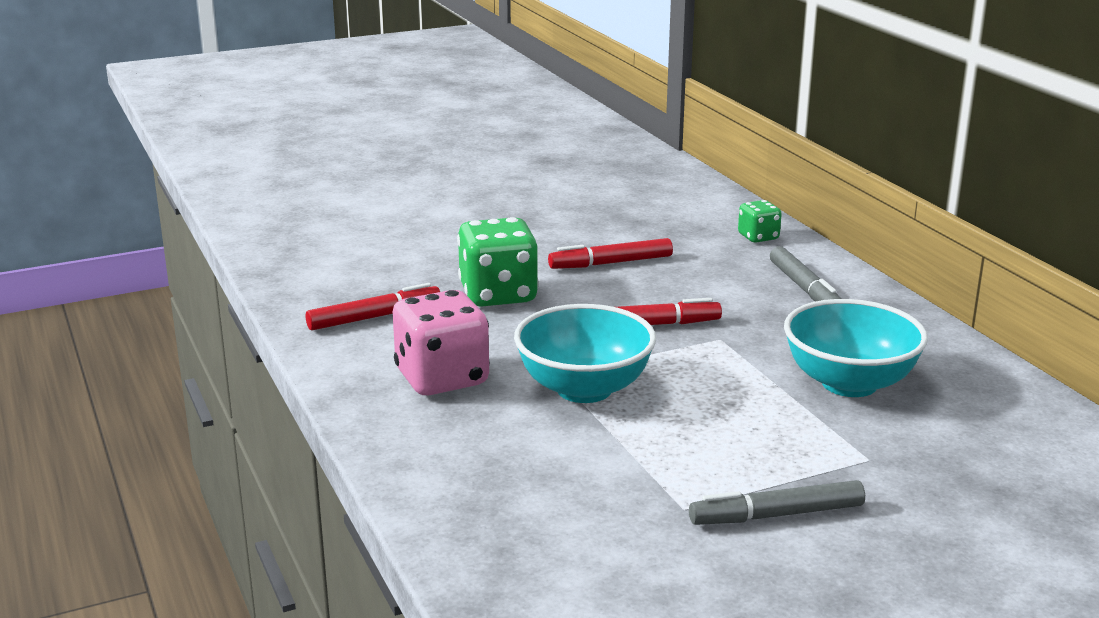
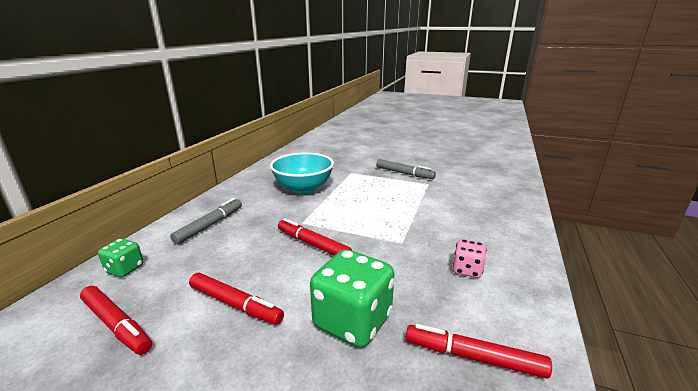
camera: 135 degrees left, 0 degrees up
(442, 378) = (467, 270): pink dice -> pink dice, size x0.52
(584, 389) = (401, 230): turquoise bowl -> none
(663, 224) = (116, 325): none -> red marker

